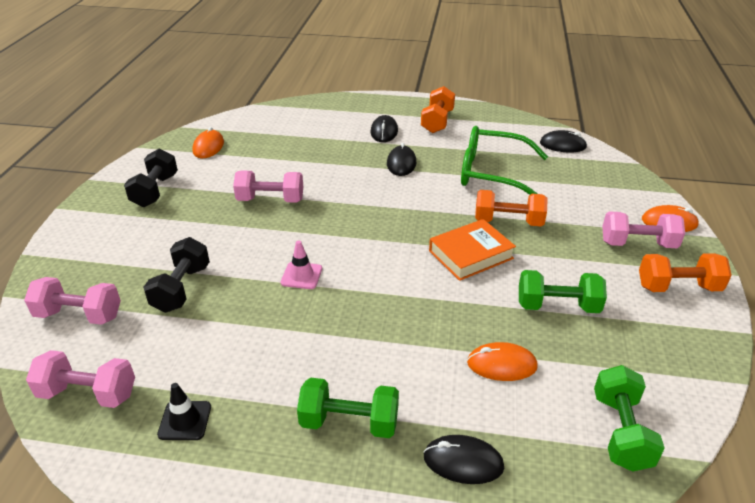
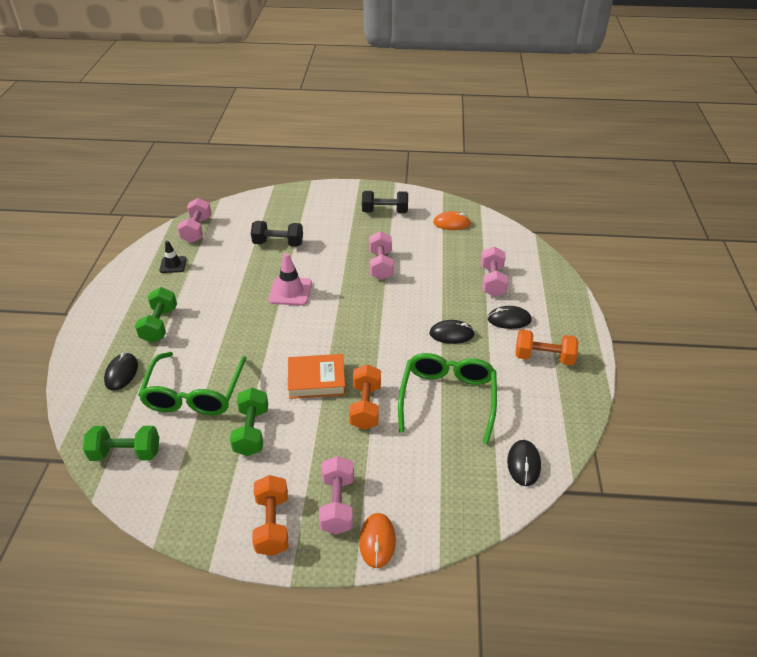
camera: 85 degrees right, 5 degrees up
(79, 315) = (256, 212): pink dumbbell -> pink dumbbell (492, 281)
(301, 275) = (290, 291): pink traffic cone -> pink traffic cone, size x1.55
(470, 254) = (316, 380): orange book -> orange book turned 60 degrees counterclockwise
(501, 365) = (194, 394): orange mouse -> green glasses

